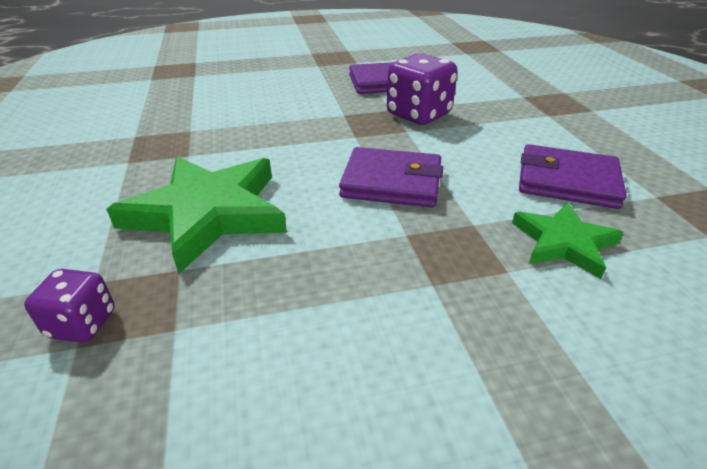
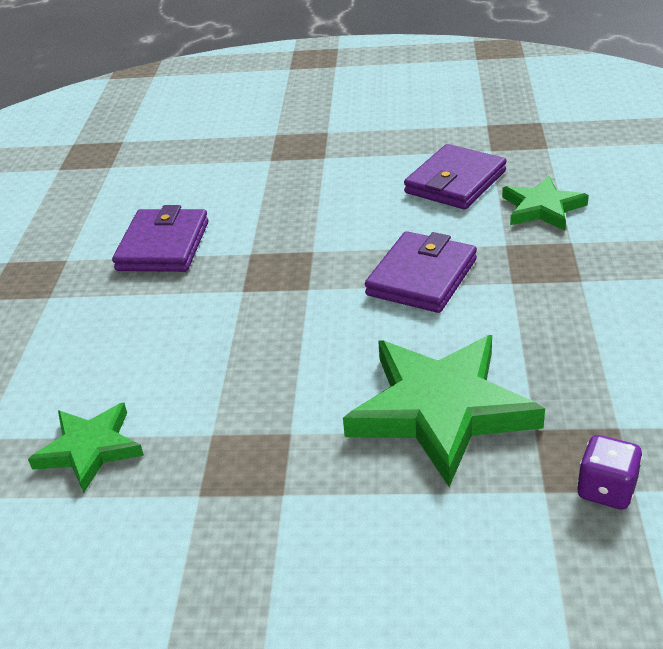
camera: 70 degrees left, 0 degrees up
(181, 100) = (90, 449): none -> green star
(418, 115) = (277, 235): purple dice -> none

